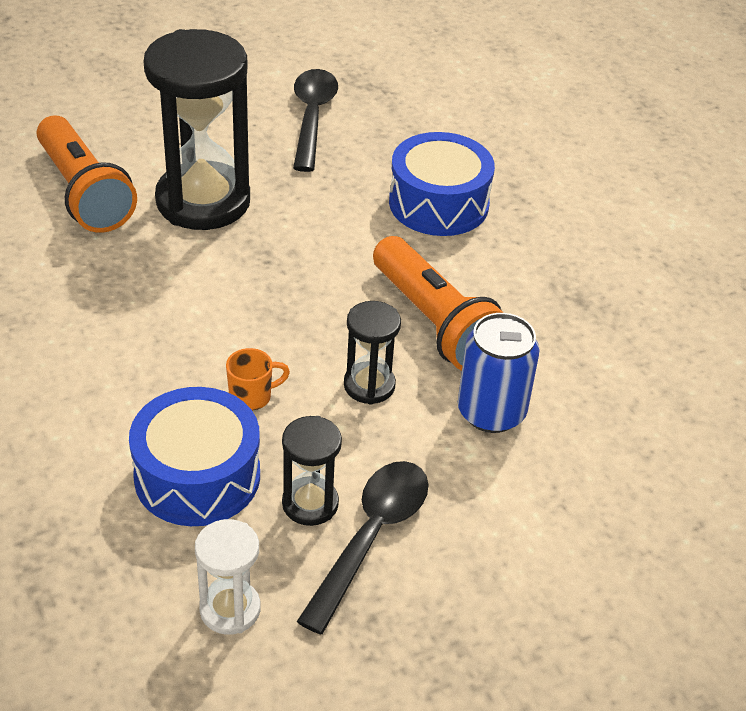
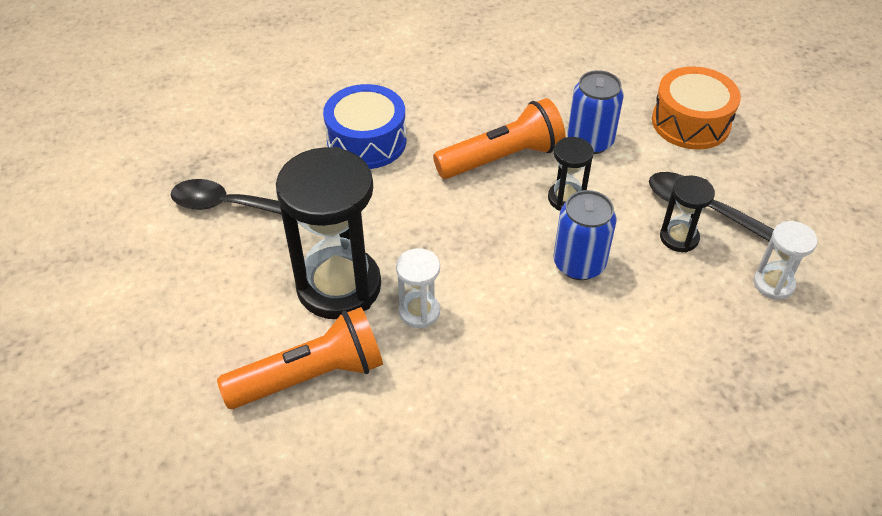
camera: 80 degrees left, 5 degrees up
(169, 262) = (419, 311): none -> white hourglass
(197, 476) = (660, 298): blue drum -> none
(252, 396) = (579, 264): orange mug -> blue can
(568, 536) = (690, 122): none -> orange drum

